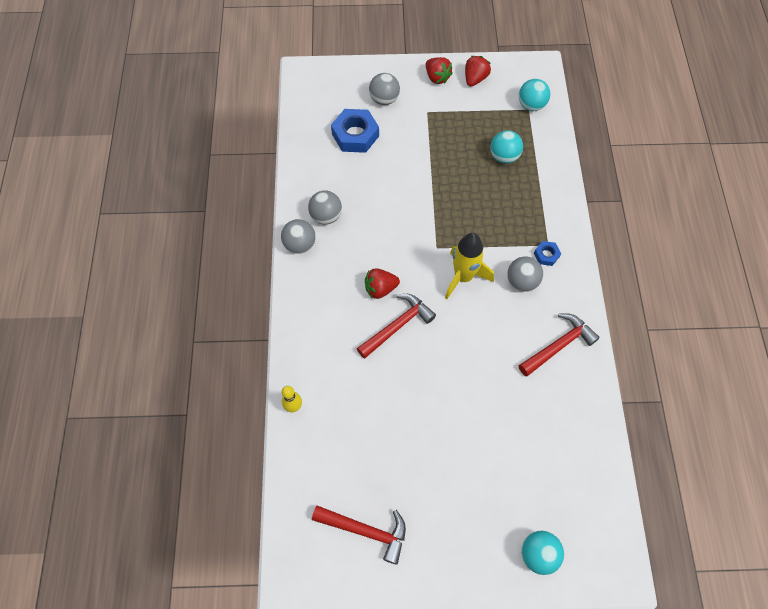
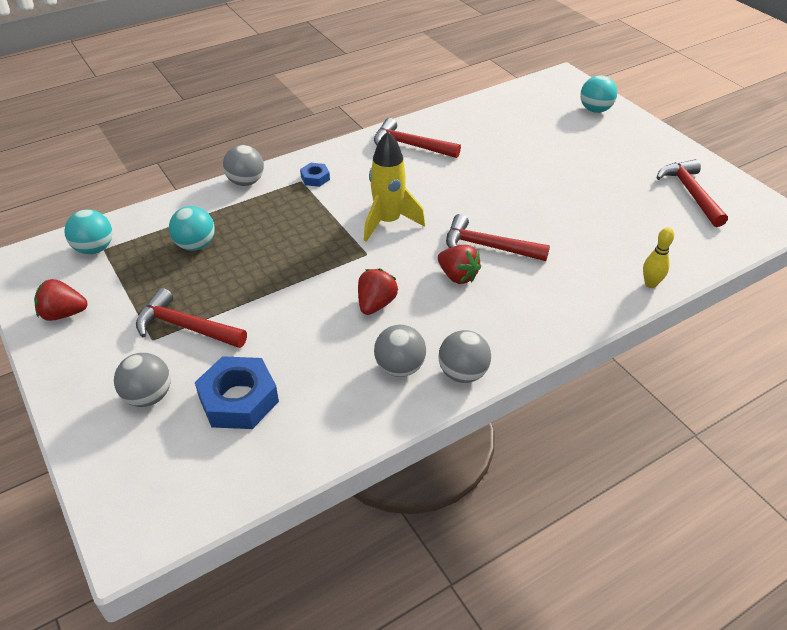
camera: 120 degrees left, 20 degrees down
(427, 129) = (185, 327): none -> red hammer
(437, 77) = (76, 354): red strawberry -> red strawberry (376, 304)
(522, 282) = (360, 184): grey ball -> grey ball (246, 182)

